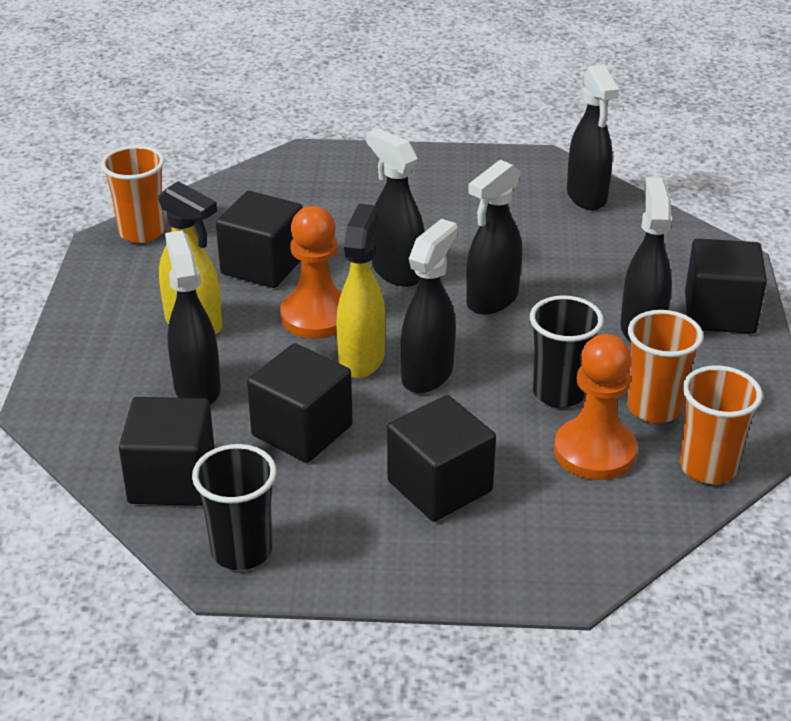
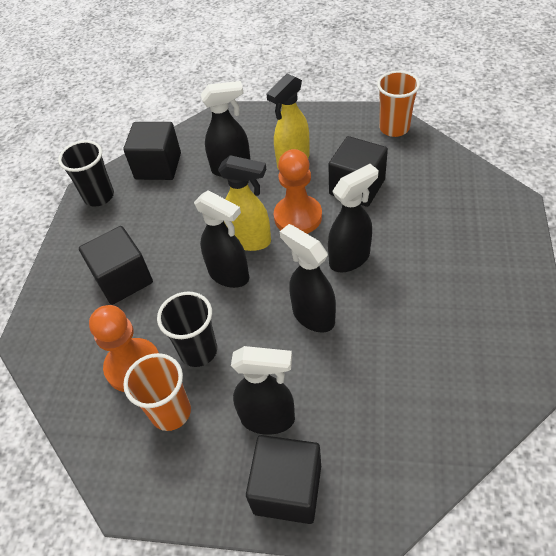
camera: 100 degrees right, 15 degrees up
(302, 430) = (186, 215): black cube -> none
(587, 197) = (478, 401): black spray bottle -> none
(708, 467) = (100, 438): orange cup -> none

